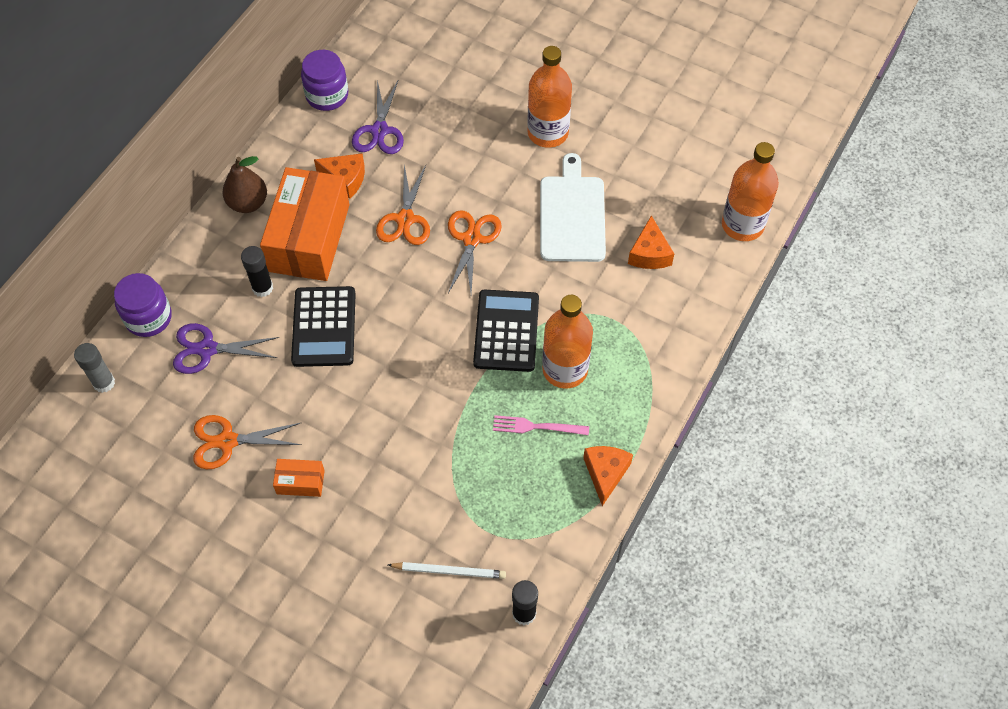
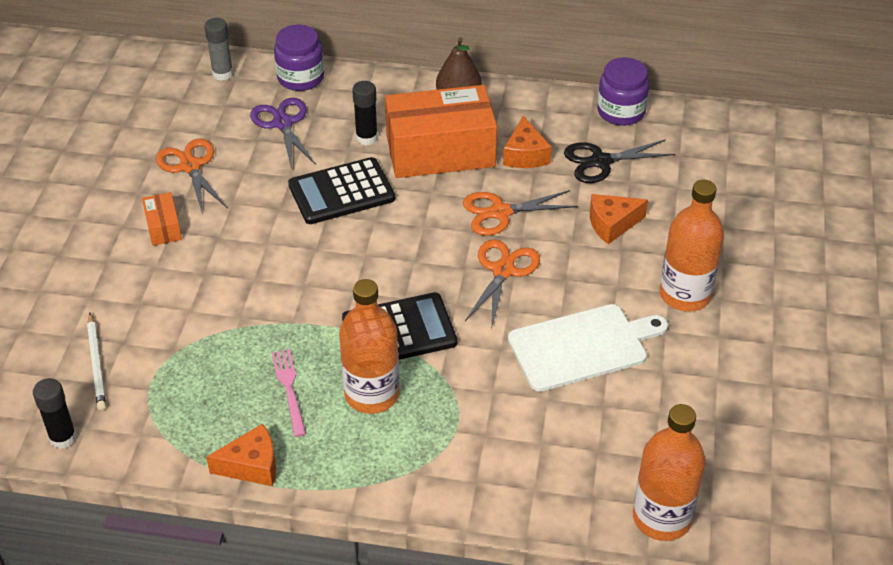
camera: 70 degrees right, 15 degrees down
(379, 131) = (601, 161): purple scissors -> black scissors
(471, 239) = (503, 270): orange scissors -> orange scissors turned 60 degrees counterclockwise
(649, 253) = (567, 432): orange cheese -> orange cheese (612, 224)

